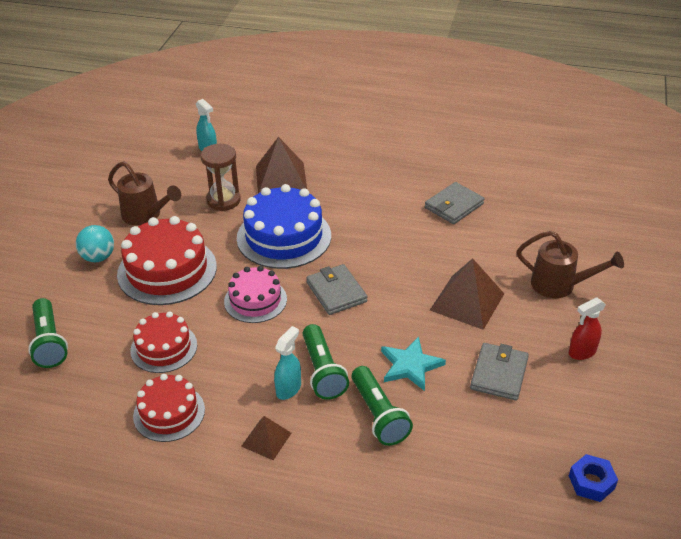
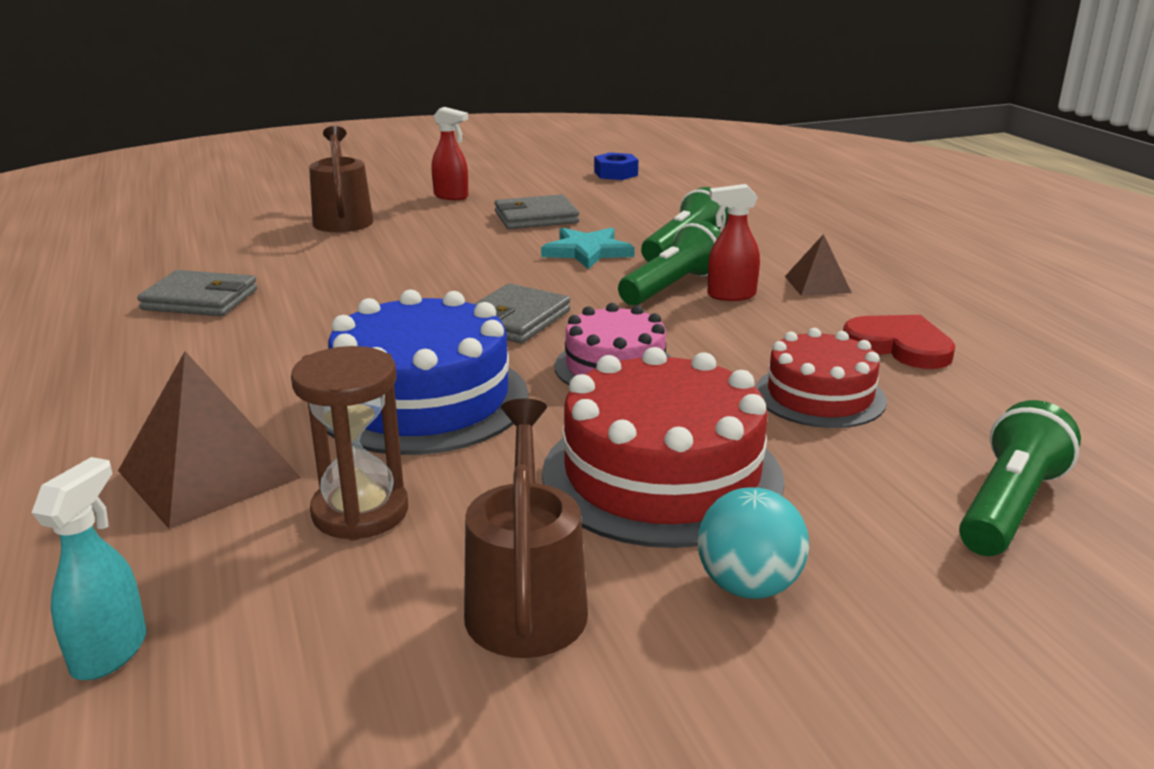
camera: 125 degrees left, 15 degrees down
(169, 413) = (899, 346): red cake -> red heart
(289, 389) = (730, 295): turquoise spray bottle -> red spray bottle
(467, 301) = (432, 250): brown pyramid -> none

